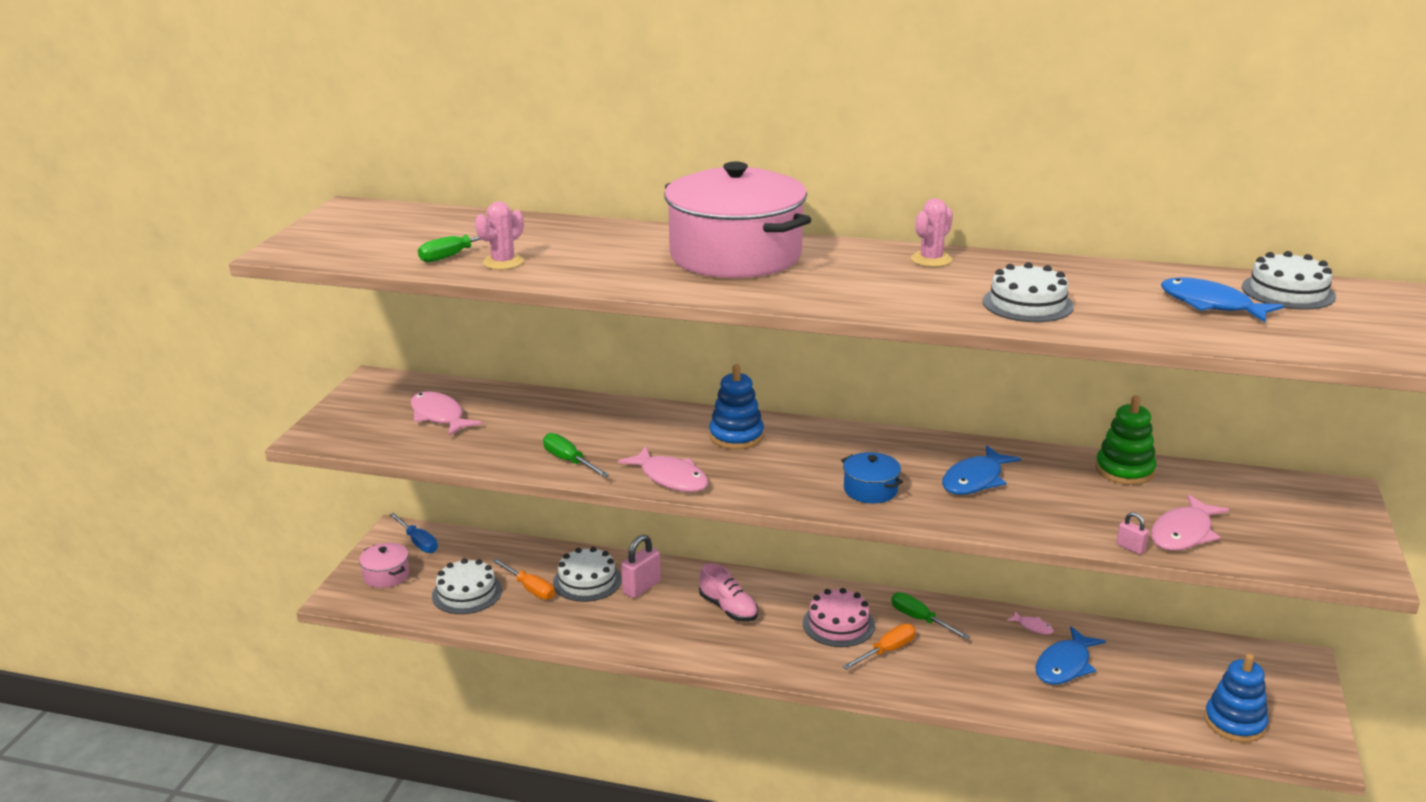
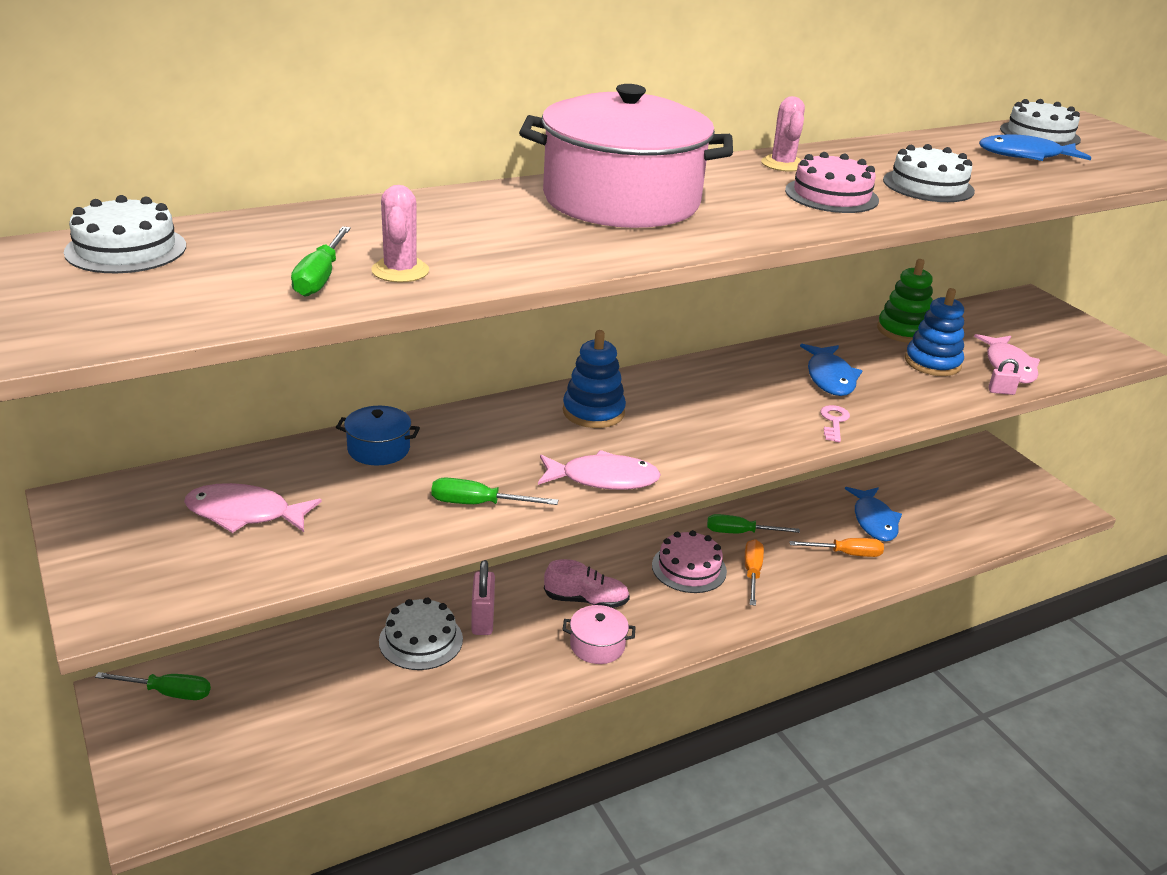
camera: 45 degrees left, 5 degrees up
(386, 575) = (178, 752): pink pot -> pink pot (597, 645)
(418, 542) = (168, 693): blue screwdriver -> green screwdriver
(467, 593) = (307, 721): white cake -> white cake (126, 249)
(530, 588) = (372, 679): orange screwdriver -> orange screwdriver (846, 554)
(870, 490) = (776, 418): blue pot -> blue pot (378, 449)
(914, 290) = (831, 195): none -> pink cake
(917, 510) = (834, 421): none -> pink key
(1033, 627) = (817, 500): pink fish -> none
(1234, 723) = (1010, 512): blue stacking toy -> blue stacking toy (932, 363)

